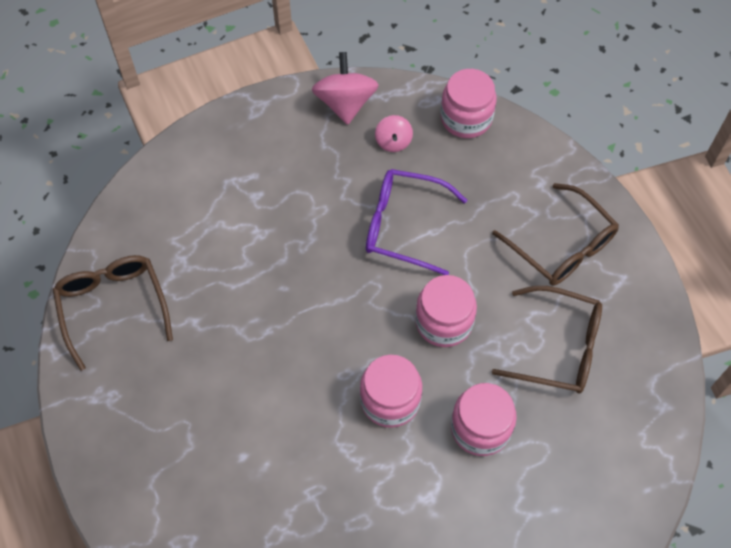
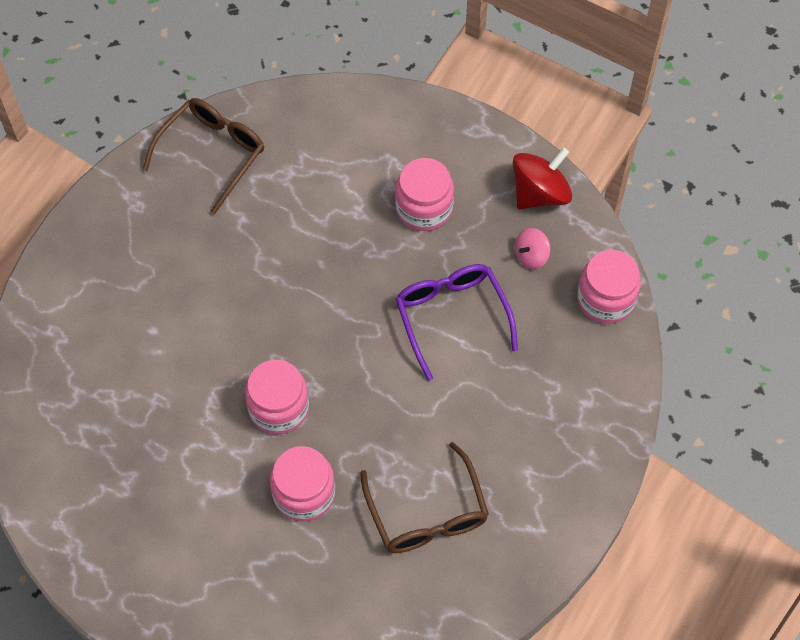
camera: 55 degrees right, 0 degrees up
(345, 103) = (540, 193): pink spinning top -> red spinning top
(444, 322) = (382, 405): pink jar -> pink jar (424, 208)
(562, 246) = (533, 458): brown glasses -> none

